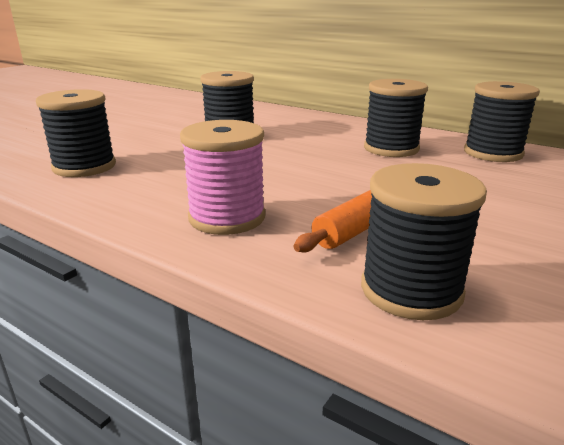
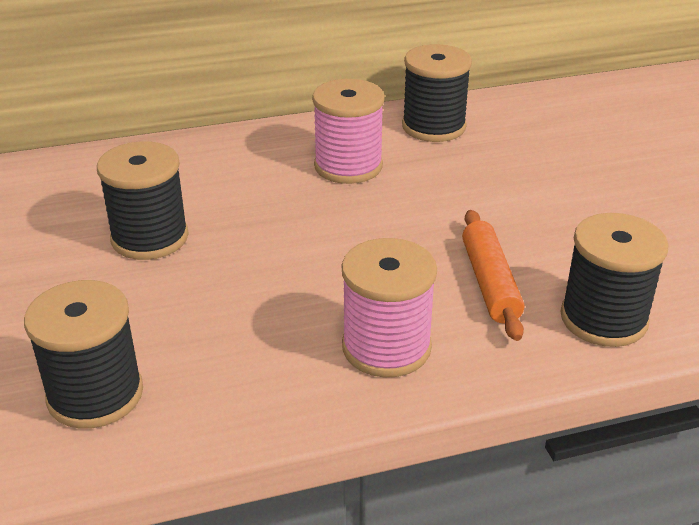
camera: 50 degrees left, 10 degrees up
(391, 148) = (348, 166): black spool -> pink spool

